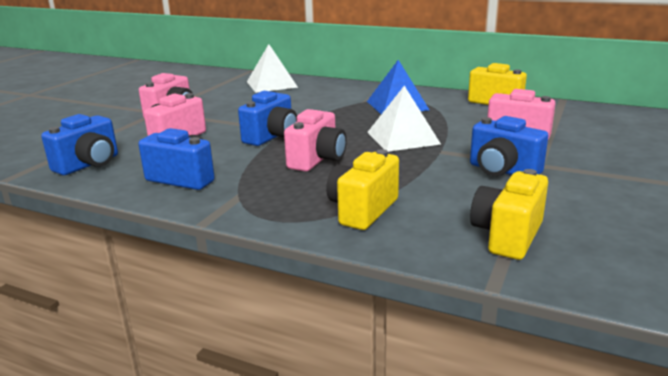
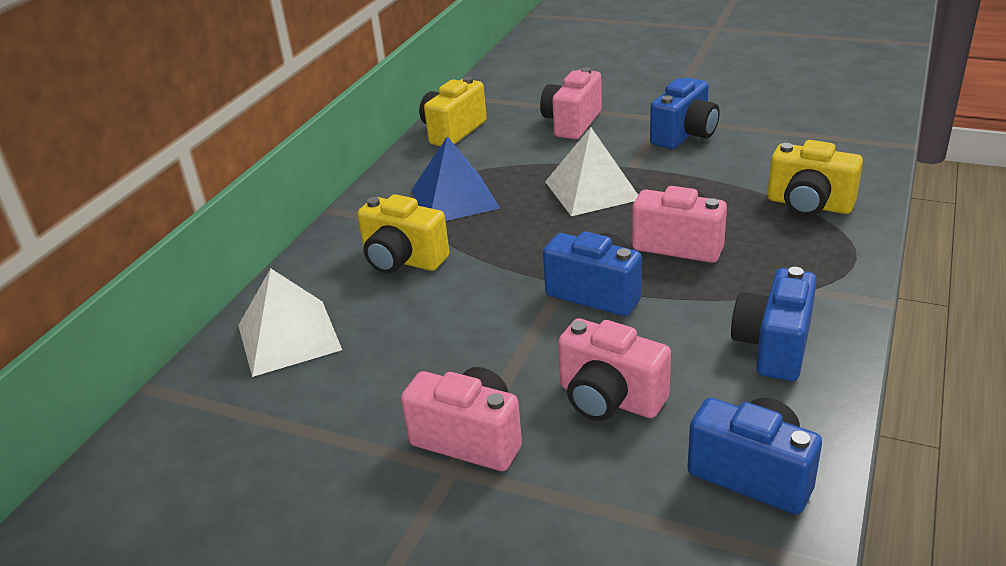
camera: 90 degrees left, 10 degrees up
(507, 236) = (825, 137): yellow camera -> yellow camera (403, 260)

